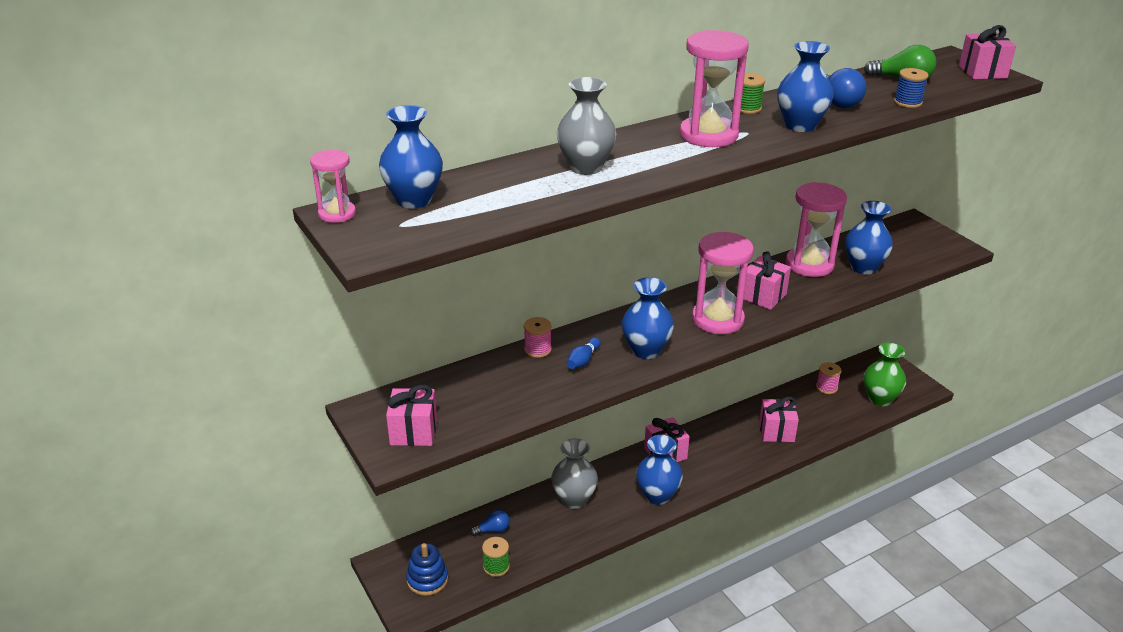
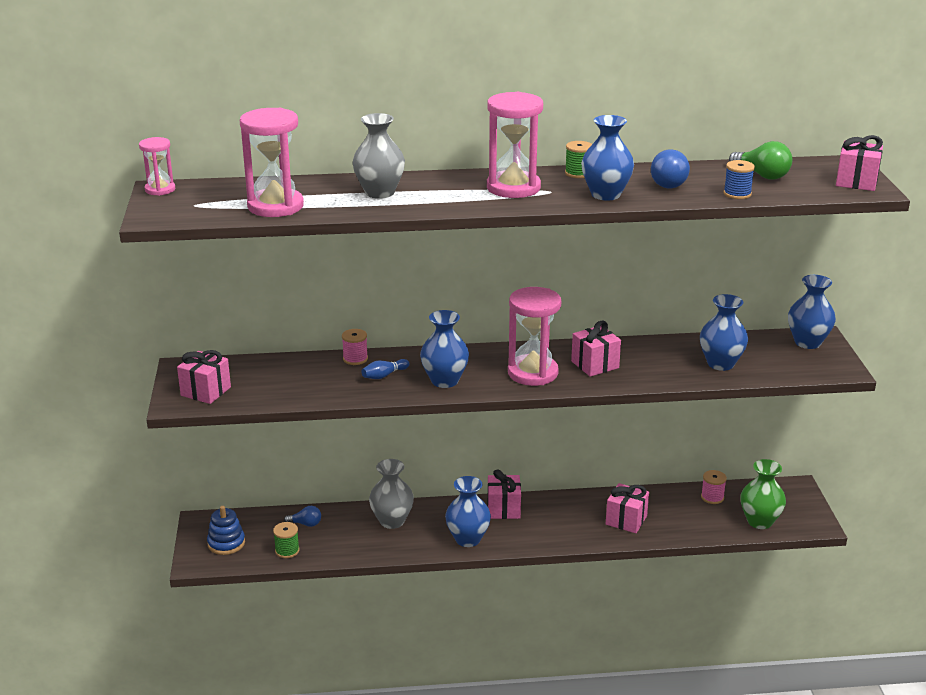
camera: 25 degrees right, 5 degrees down
(414, 200) = (223, 191): blue vase -> blue vase (807, 342)
(809, 264) = (669, 349): pink hourglass -> pink hourglass (275, 206)

